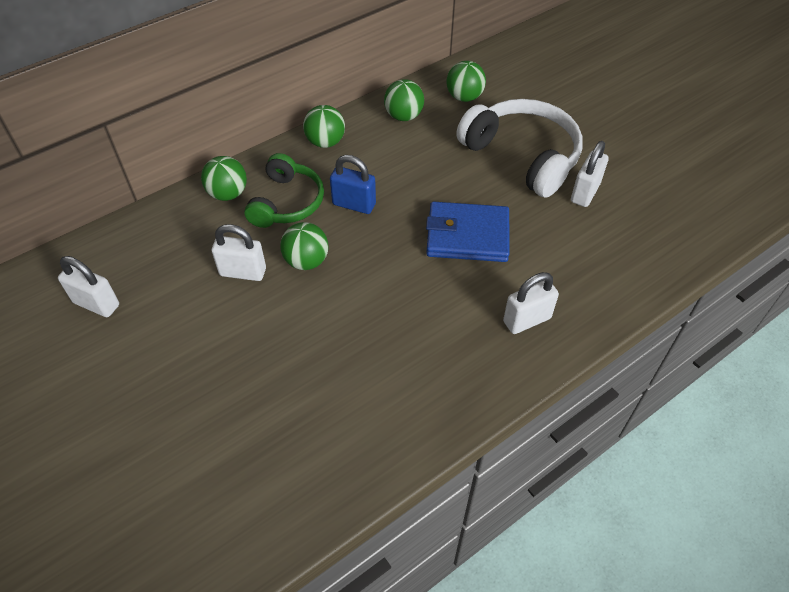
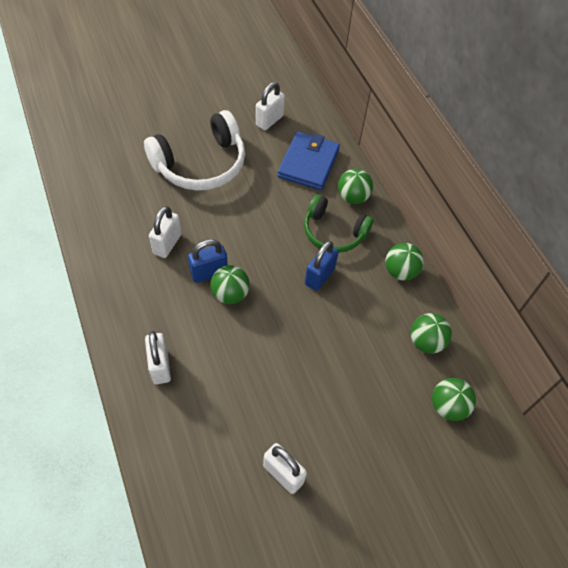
camera: 100 degrees right, 5 degrees up
(243, 272) = (271, 196): white padlock -> white padlock (167, 244)
(306, 261) = (269, 234): green ball -> green ball (230, 294)
(383, 307) = (209, 273): none -> blue padlock
(467, 235) = (260, 351): blue wallet -> blue wallet (308, 163)
(522, 156) = (347, 432): white headphones -> white headphones (201, 164)

